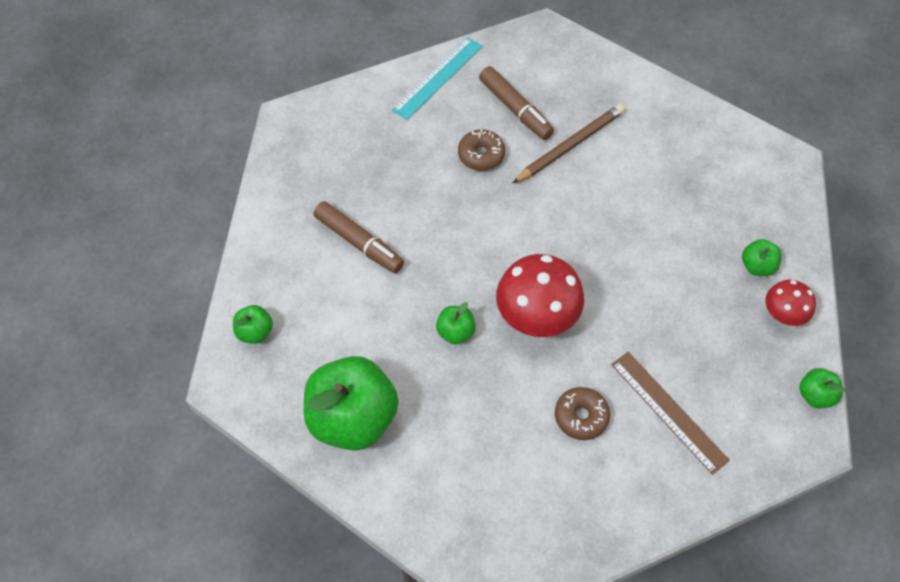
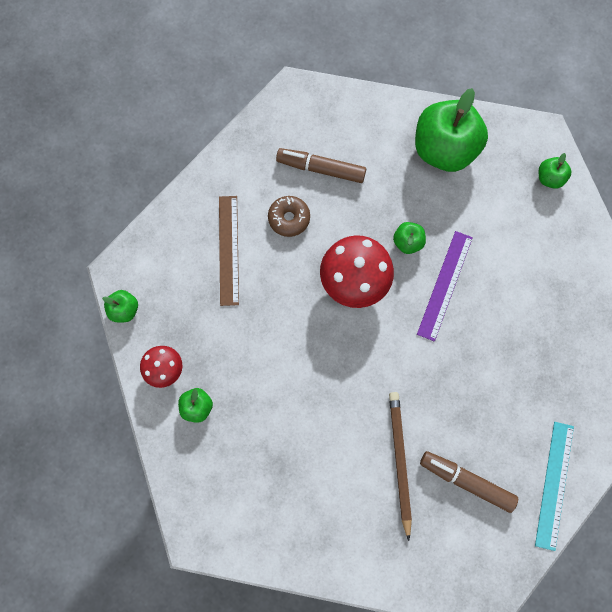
camera: 155 degrees right, 15 degrees up
(359, 243) = (521, 282): brown marker -> brown marker (321, 168)
(440, 273) = (444, 285): none -> purple ruler
(481, 155) = (470, 414): brown donut -> none
(570, 145) = (399, 461): brown pencil -> brown pencil turned 150 degrees clockwise
(668, 411) = (228, 250): brown ruler -> brown ruler turned 60 degrees clockwise

